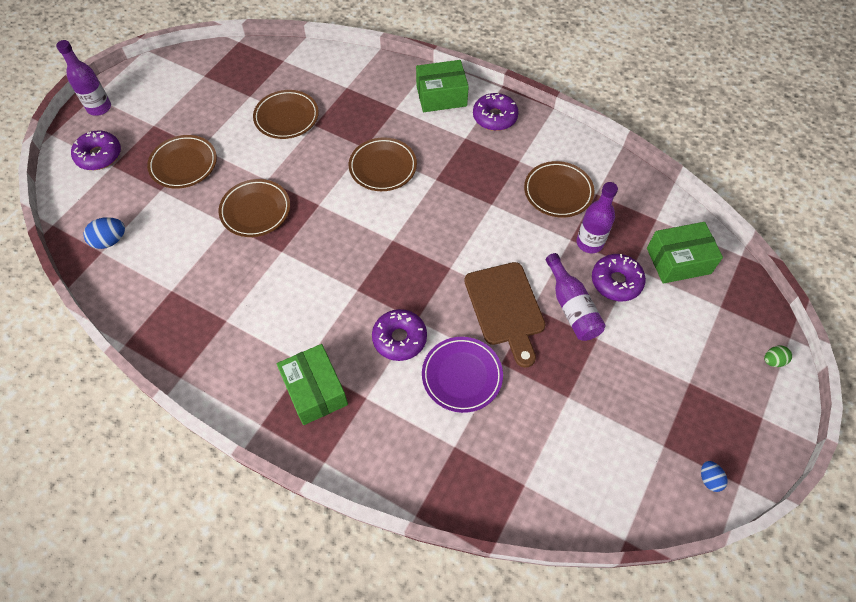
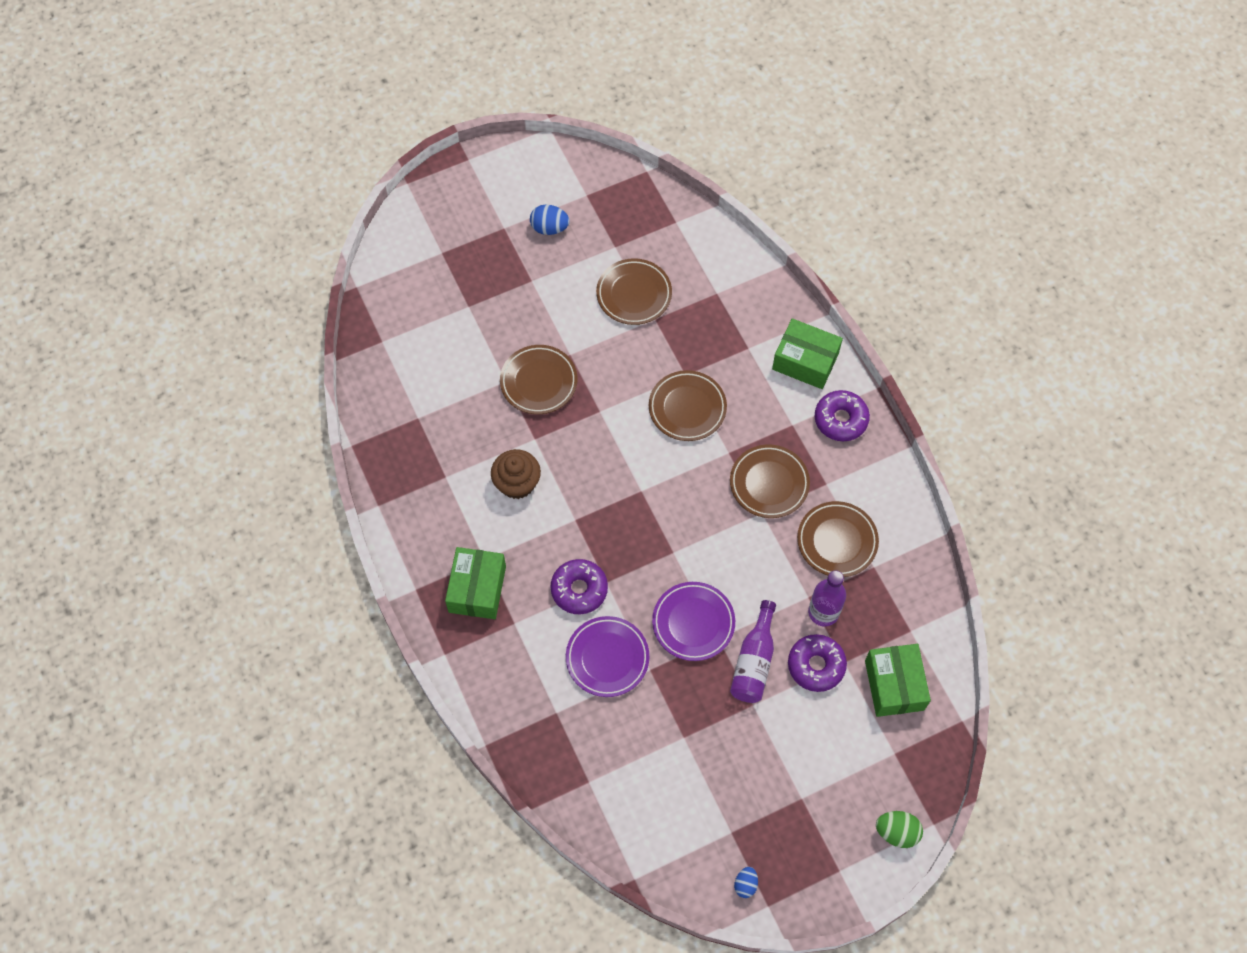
camera: 35 degrees right, 5 degrees up
(99, 108) = (466, 177): purple bottle -> none
(99, 155) = (436, 234): purple donut -> none
(110, 241) = (395, 334): blue egg -> blue egg (549, 228)
(184, 164) = (505, 291): brown plate -> brown plate (769, 483)
(290, 290) = (517, 483): none -> brown cupcake
(505, 308) = (693, 623): brown cutting board -> purple plate
(678, 261) = (894, 685): green box -> green box turned 60 degrees clockwise
(773, 361) = (897, 832): green egg -> green egg, size x1.54

